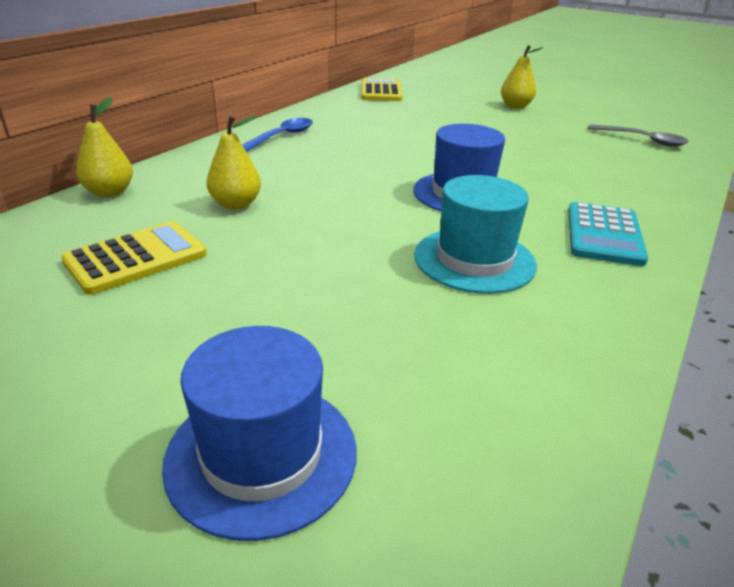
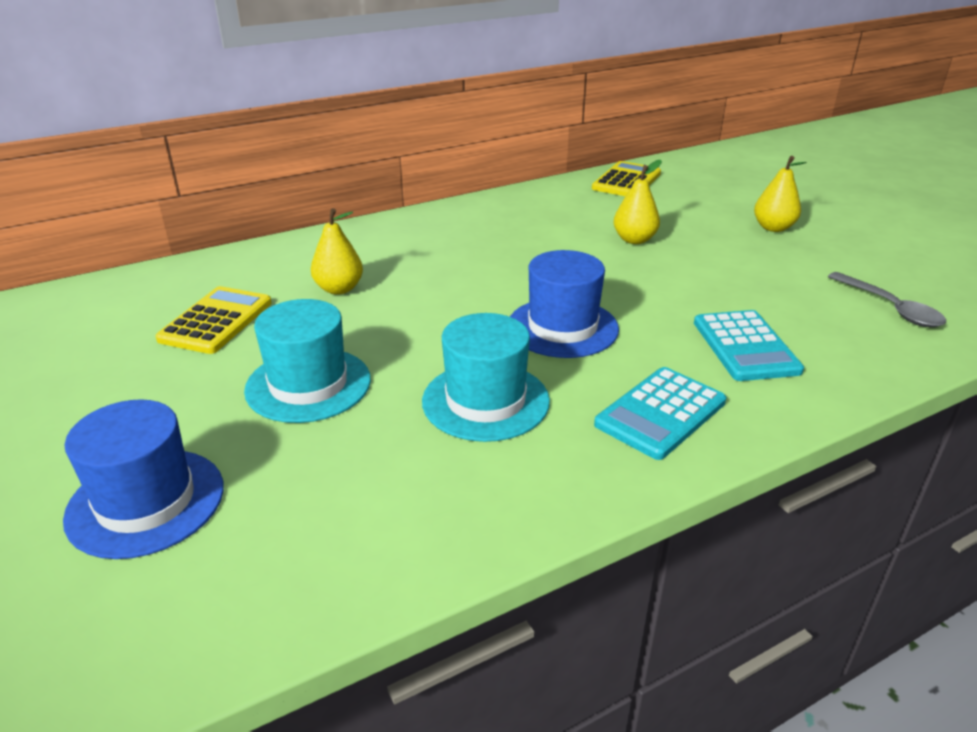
camera: 30 degrees right, 0 degrees up
(110, 192) = (254, 254): yellow pear -> yellow pear (634, 240)
(136, 258) = (216, 321): yellow calculator -> yellow calculator turned 60 degrees counterclockwise
(281, 137) = (455, 223): blue spoon -> none
(304, 289) = (308, 384): none -> turquoise hat
(596, 179) = (745, 346): none -> turquoise calculator

